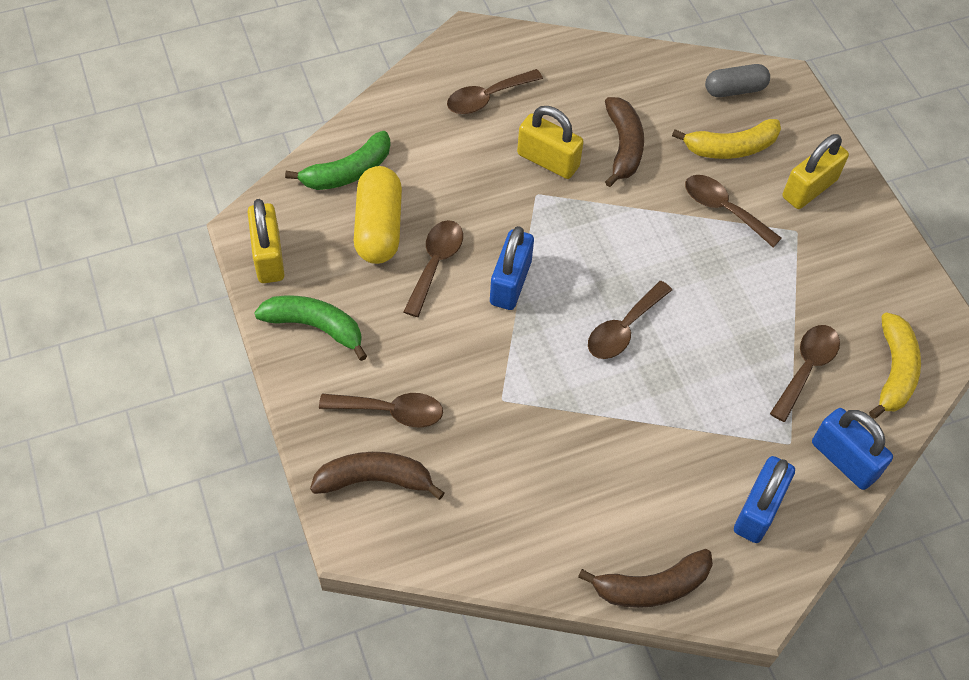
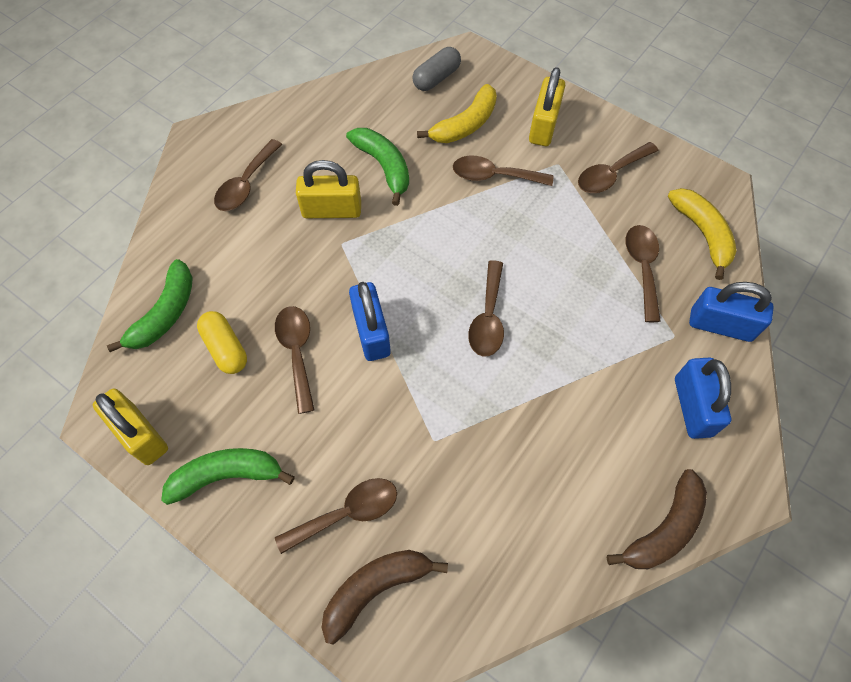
camera: 30 degrees left, 5 degrees up
(378, 227) = (225, 348): yellow capsule -> yellow capsule, size x0.66
(623, 147) = (384, 167): brown banana -> green banana
(842, 268) = (610, 174): none -> brown spoon

